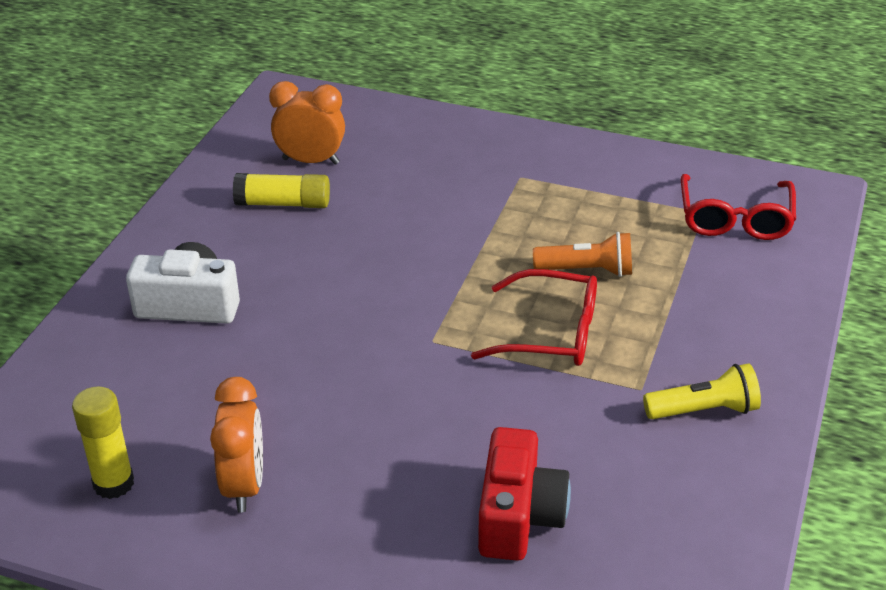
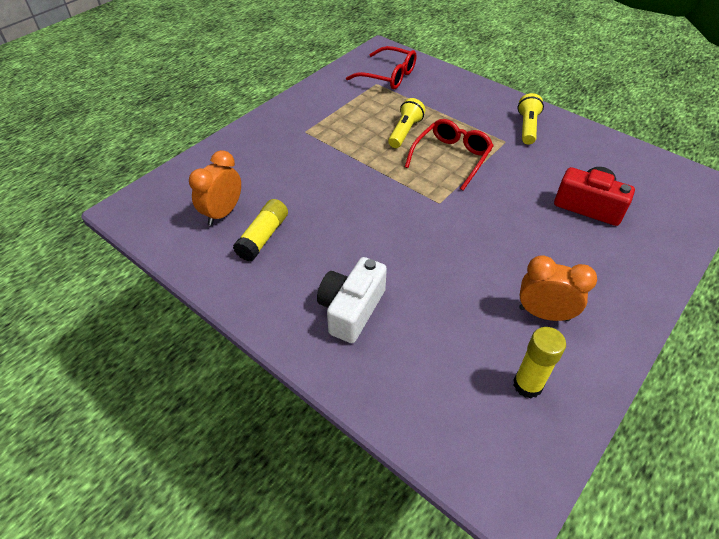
camera: 70 degrees left, 10 degrees up
(587, 270) = (405, 132): orange flashlight -> yellow flashlight

